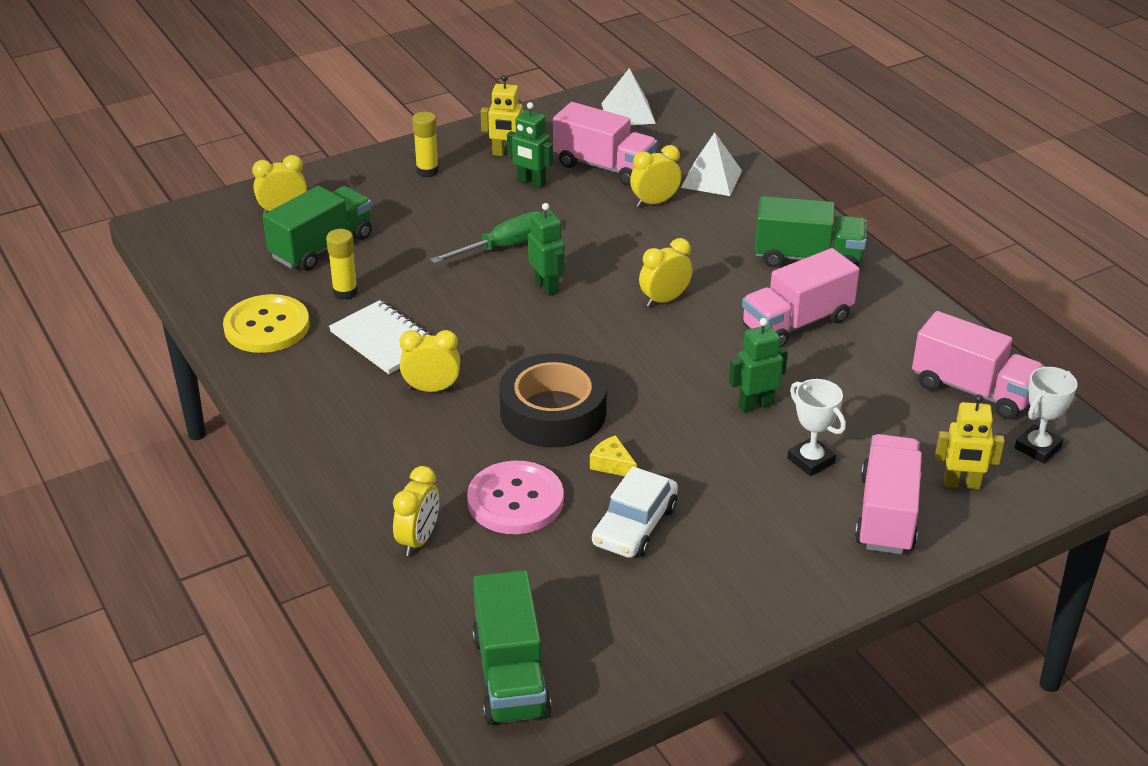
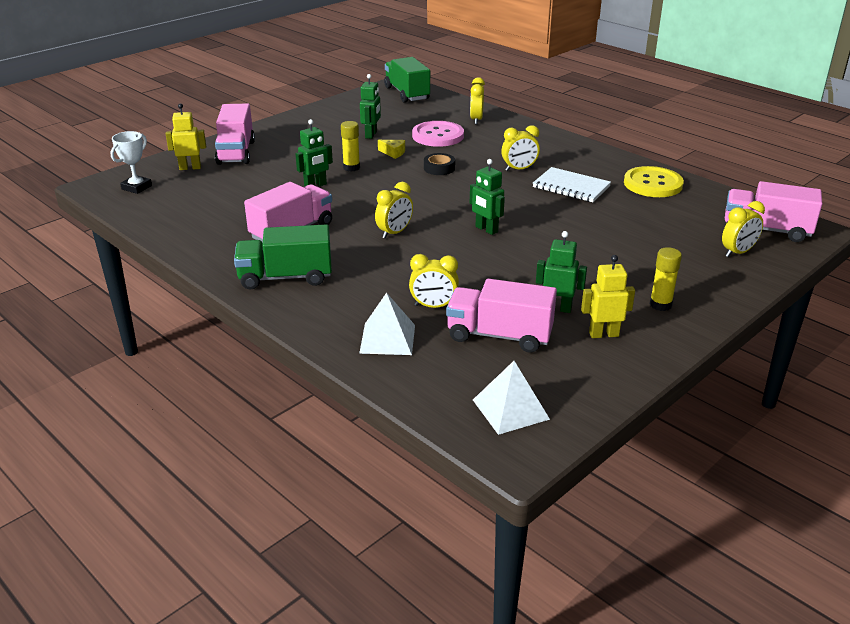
camera: 165 degrees right, 5 degrees down
(321, 247) = (676, 232): green truck -> none
(345, 292) = (625, 208): yellow glue stick -> yellow glue stick (351, 168)
(504, 246) = (538, 252): green screwdriver -> none
(553, 412) = (439, 168): black tape -> black tape, size x0.47
(635, 526) = (371, 135): white car -> green robot
(654, 202) = (433, 306): yellow clock -> yellow clock turned 45 degrees clockwise
(811, 460) = (279, 167): white trophy -> none
(972, 390) = (169, 209): pink truck -> pink truck (766, 230)

